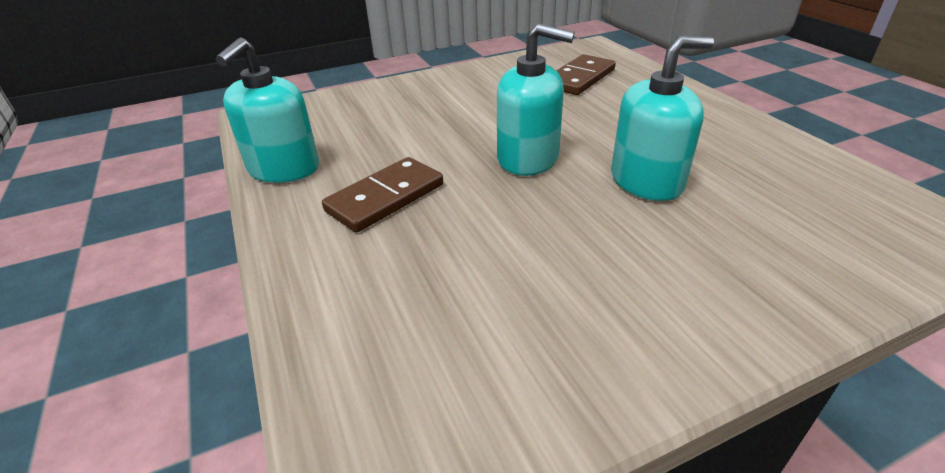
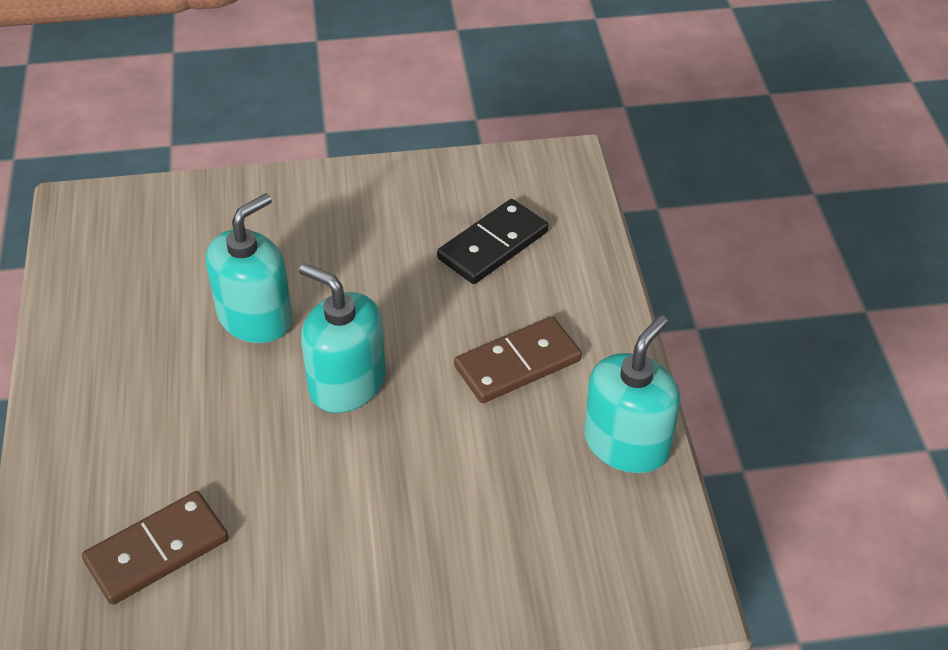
camera: 165 degrees left, 10 degrees up
(447, 302) = (492, 245): none -> black domino
(646, 181) = (255, 317): turquoise soap dispenser -> turquoise soap dispenser turned 135 degrees clockwise

